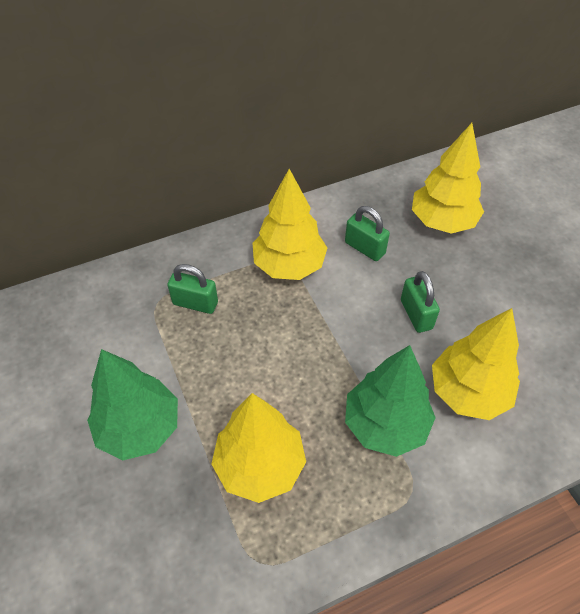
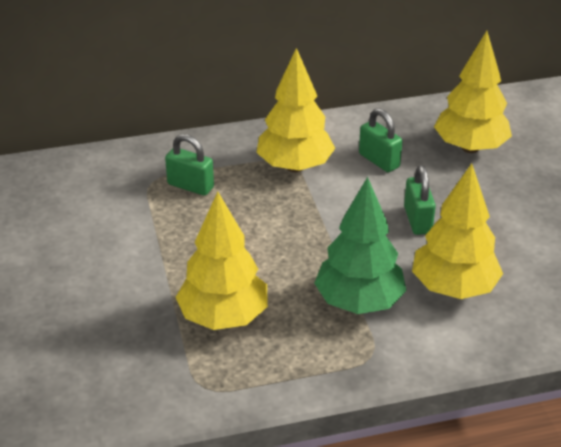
camera: 10 degrees right, 15 degrees down
(139, 428) = (112, 275): green tree -> none

